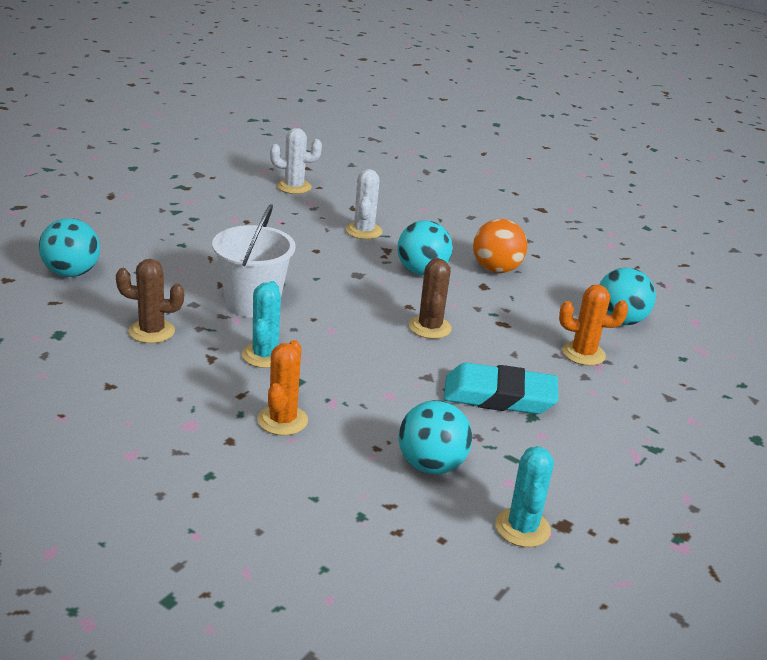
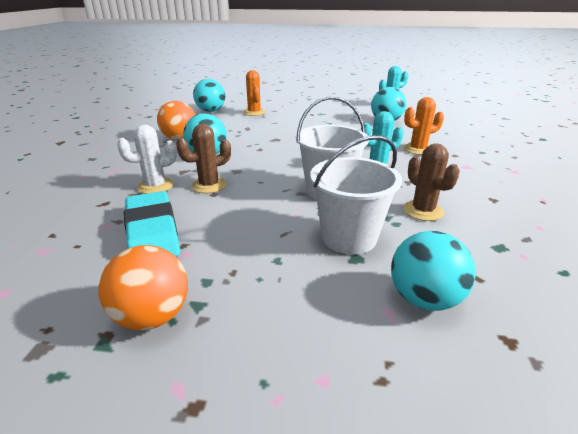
camera: 115 degrees left, 0 degrees up
(167, 279) = (349, 237): none -> white bucket
(184, 199) = (152, 316): none -> orange ball
(294, 187) = (60, 249): white cactus -> none
(430, 327) = (277, 140): brown cactus -> brown cactus (209, 185)
(499, 396) = (316, 119): turquoise eraser -> turquoise eraser (152, 232)

